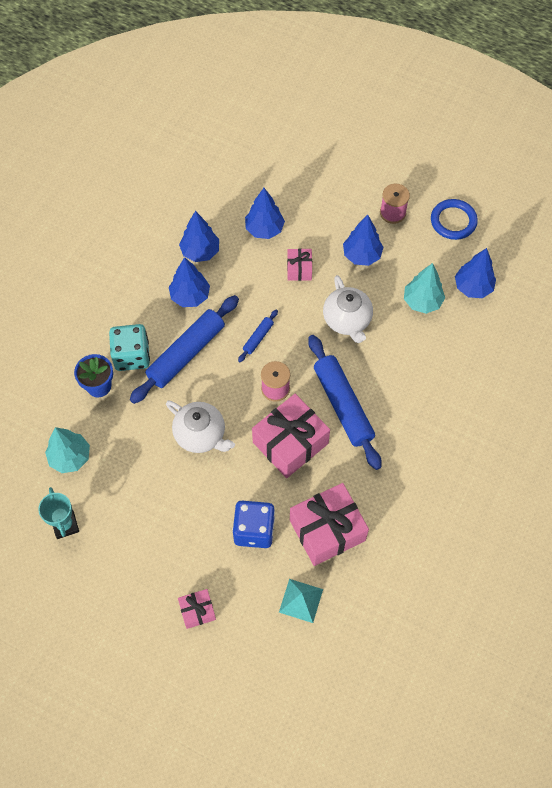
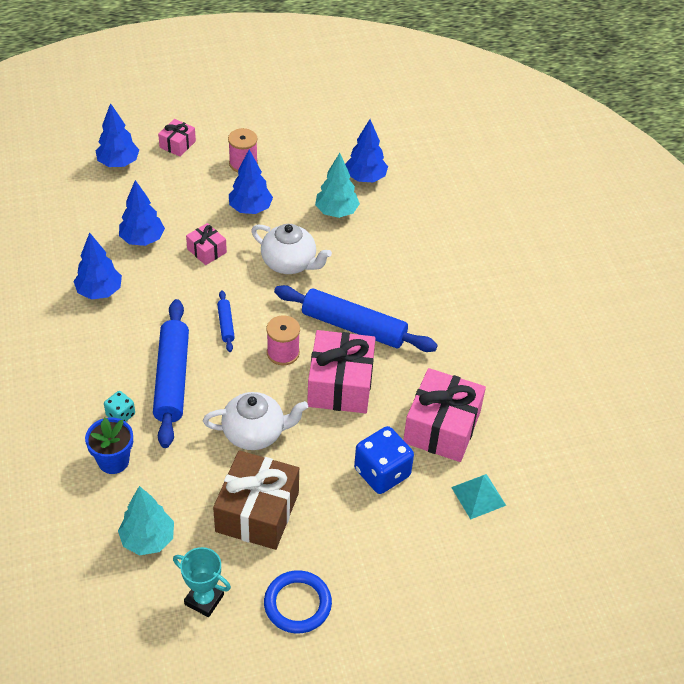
camera: 45 degrees left, 15 degrees down
(132, 356) = (120, 415): turquoise dice -> turquoise dice, size x0.53
(150, 492) = (257, 512): none -> brown gift
(190, 296) = (127, 332): blue tree -> blue tree (118, 163)
(197, 611) = (402, 573): pink gift -> pink gift (177, 144)
(453, 221) = (299, 141): blue ring -> blue ring (297, 604)

